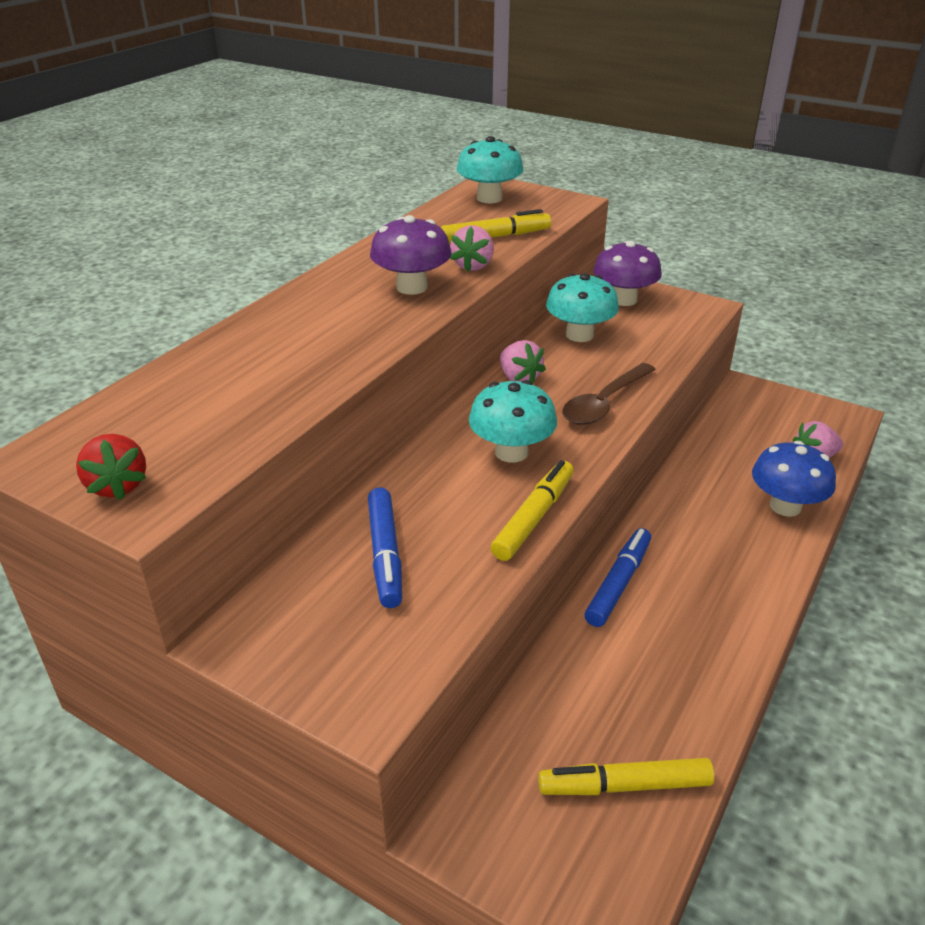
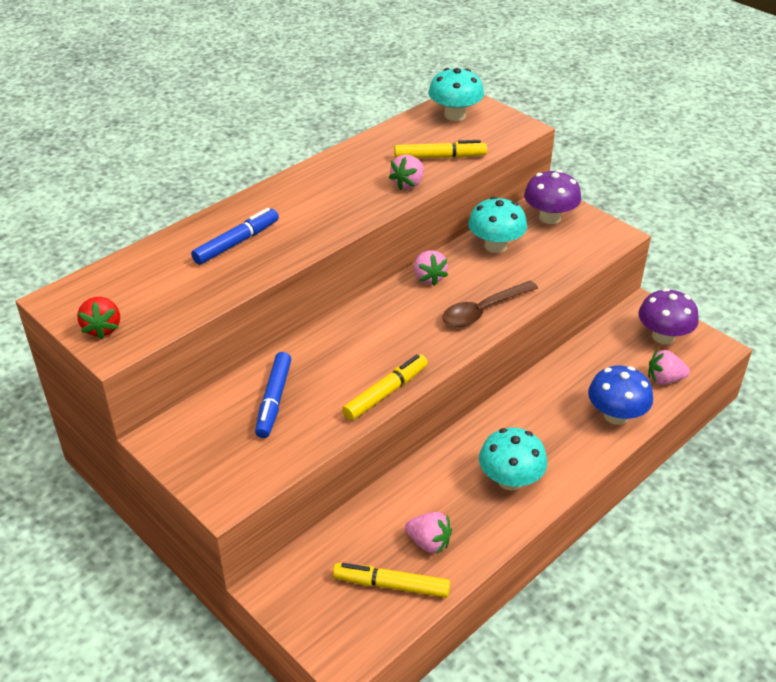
camera: 15 degrees right, 5 degrees up
(412, 287) = (353, 198): purple mushroom -> purple mushroom (663, 336)
(511, 452) = (394, 339): turquoise mushroom -> turquoise mushroom (510, 480)
(618, 583) = (454, 450): blue marker -> blue marker (236, 243)
(645, 712) = (429, 542): none -> pink strawberry

